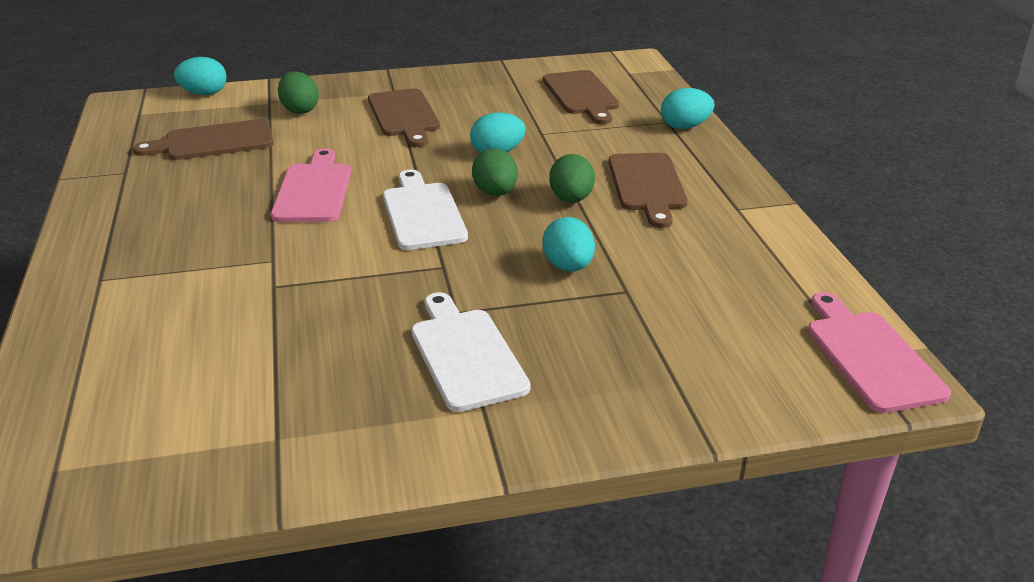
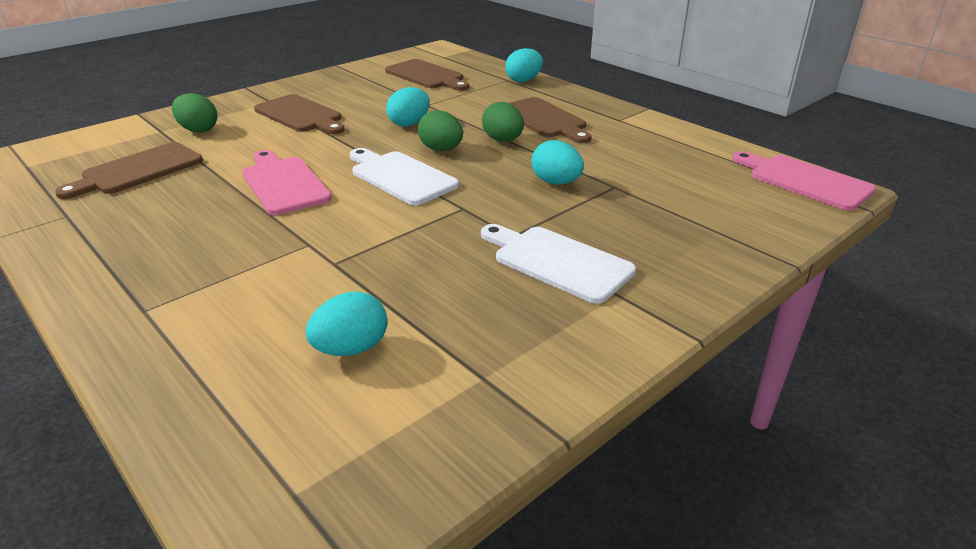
camera: 30 degrees left, 0 degrees up
(204, 93) = (83, 137): turquoise egg -> turquoise egg (351, 348)

